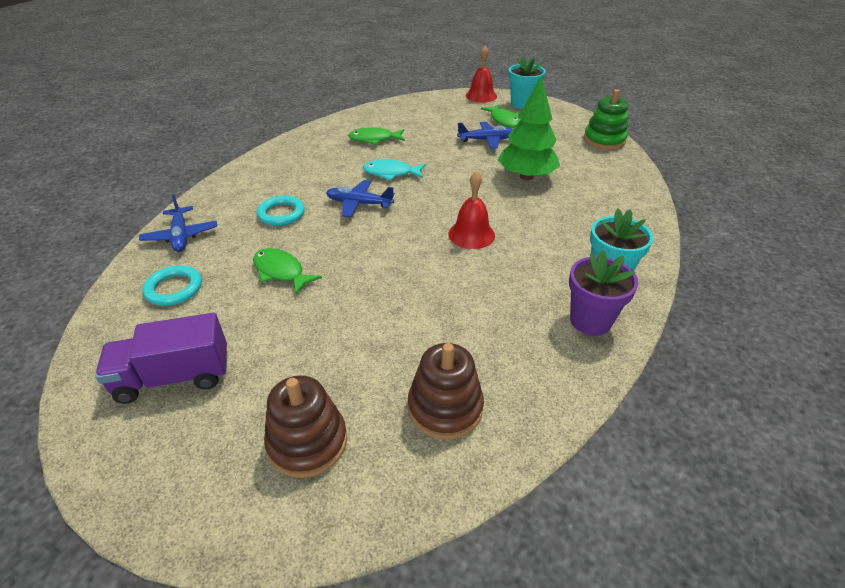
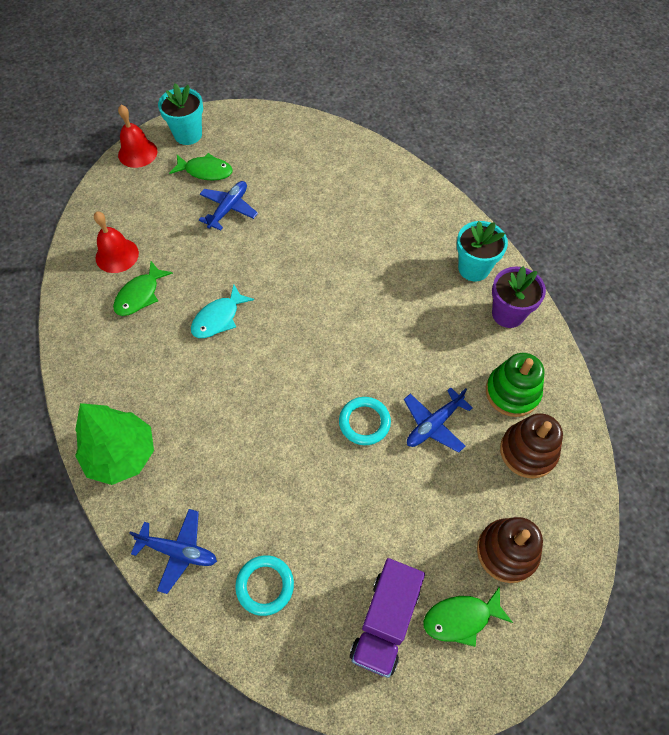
camera: 55 degrees left, 20 degrees up
(281, 214) = (212, 445): turquoise ring -> turquoise ring (364, 422)
(281, 272) = (305, 486): green fish -> green fish (461, 618)
(359, 204) = (249, 373): blue plane -> blue plane (433, 424)
(471, 234) = (362, 318): red bell -> red bell (117, 255)
(526, 176) = (313, 223): green tree -> green tree (122, 455)
(604, 140) = (307, 130): green stacking toy -> green stacking toy (512, 392)

